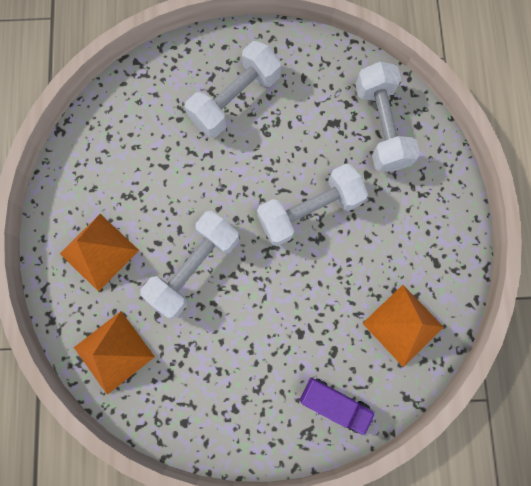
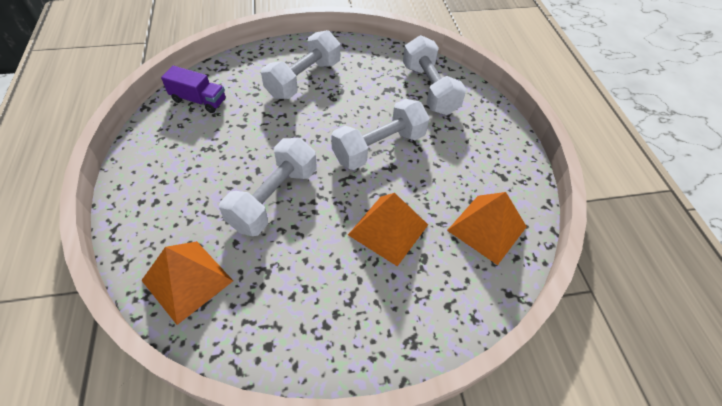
camera: 10 degrees left, 25 degrees down
(99, 252) = (176, 193): orange pyramid -> orange pyramid (388, 229)
(334, 403) = (434, 307): purple truck -> purple truck (199, 100)

